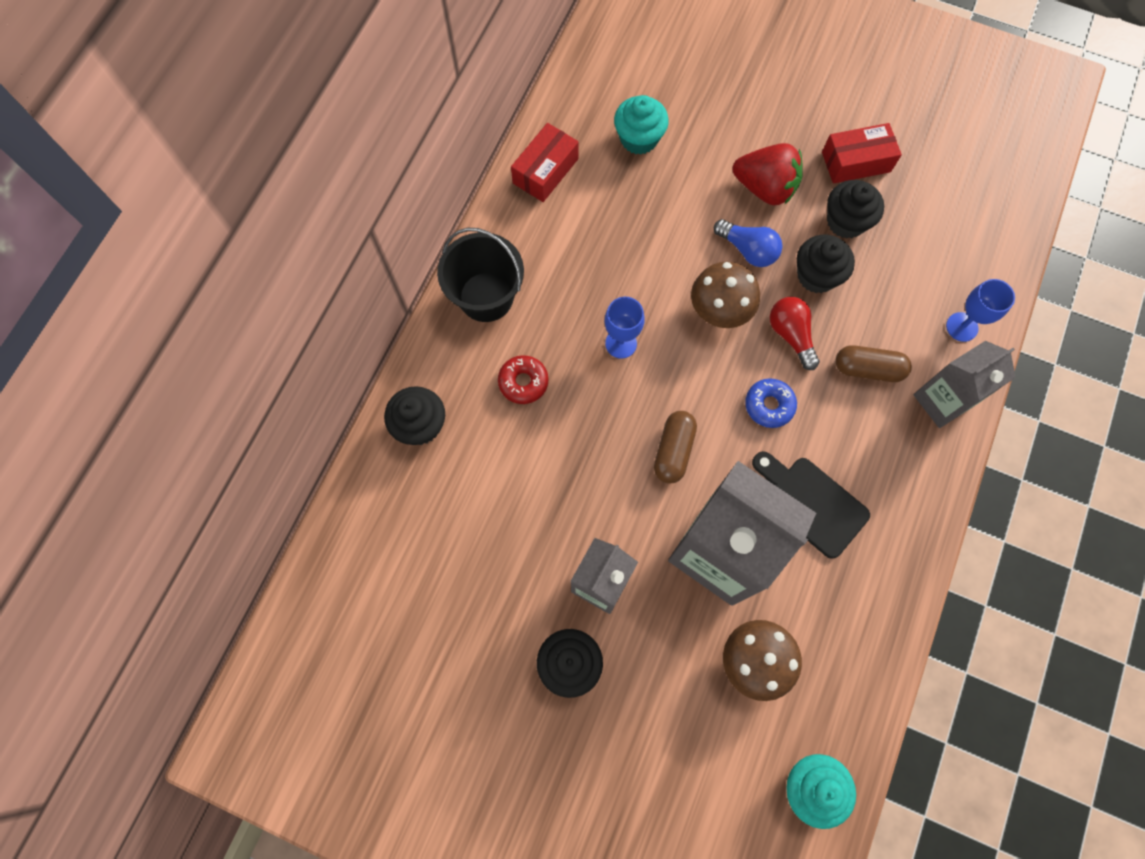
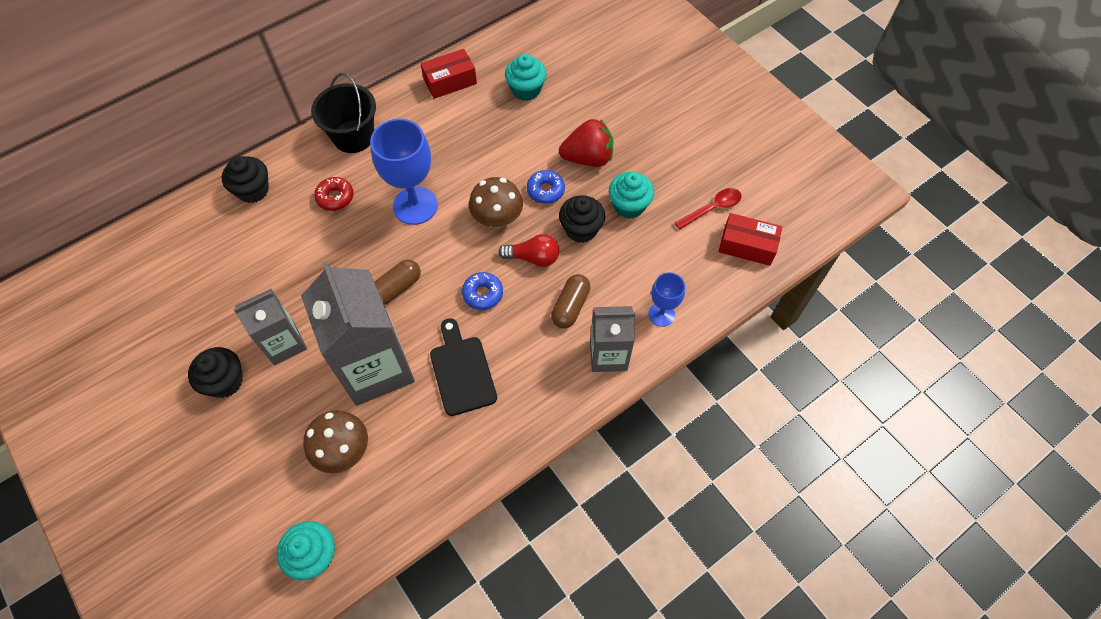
camera: 30 degrees right, 10 degrees down
(621, 343) = (415, 205): blue goblet -> blue goblet, size x1.81
(748, 250) = (545, 190): blue light bulb -> blue donut
(765, 188) = (588, 158): red strawberry -> red strawberry turned 60 degrees counterclockwise
(791, 335) = (533, 258): red light bulb -> red light bulb turned 90 degrees clockwise
(846, 221) = (629, 205): black cupcake -> turquoise cupcake
(856, 162) = (666, 171): red box -> red box (747, 246)
(868, 369) = (570, 307): brown capsule -> brown capsule turned 75 degrees clockwise
(930, 180) = (712, 208): none -> red spoon

